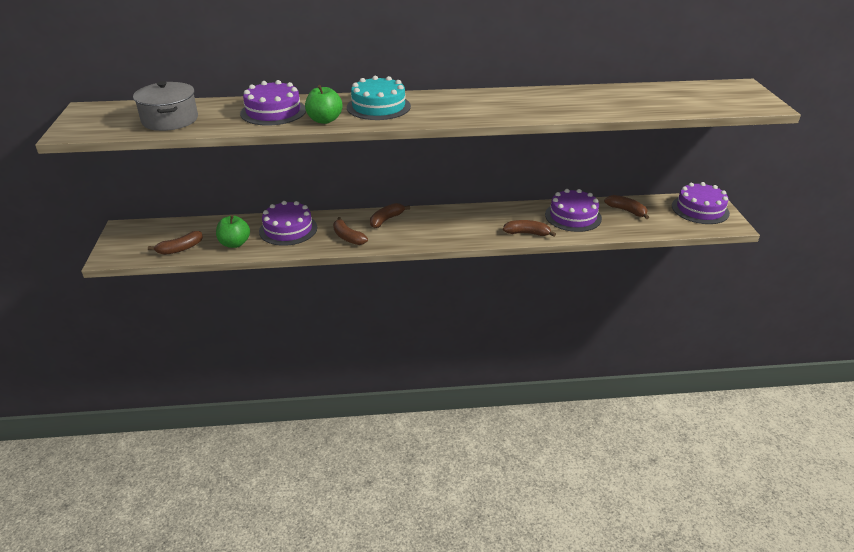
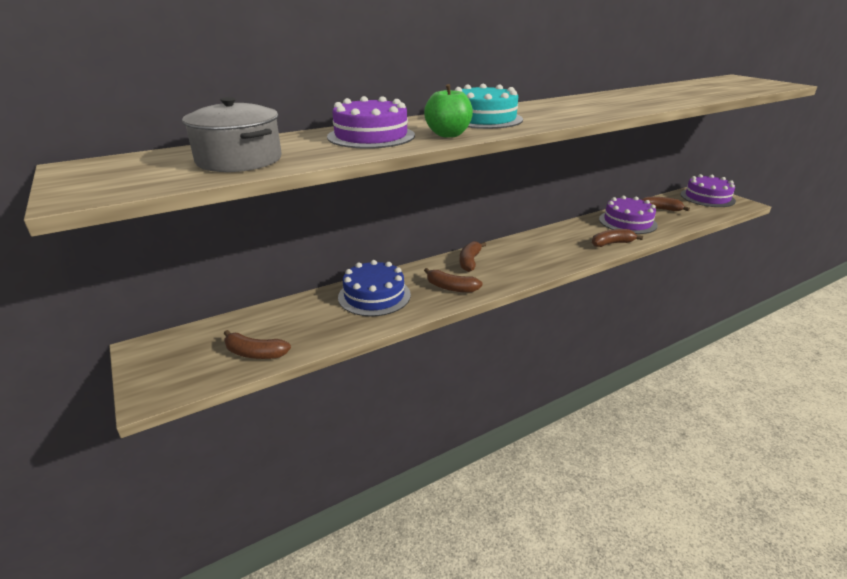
camera: 25 degrees left, 5 degrees down
(180, 249) = (255, 353): brown banana -> brown banana turned 75 degrees clockwise
(235, 243) = (324, 328): green apple -> none
(288, 229) = (374, 296): purple cake -> blue cake

